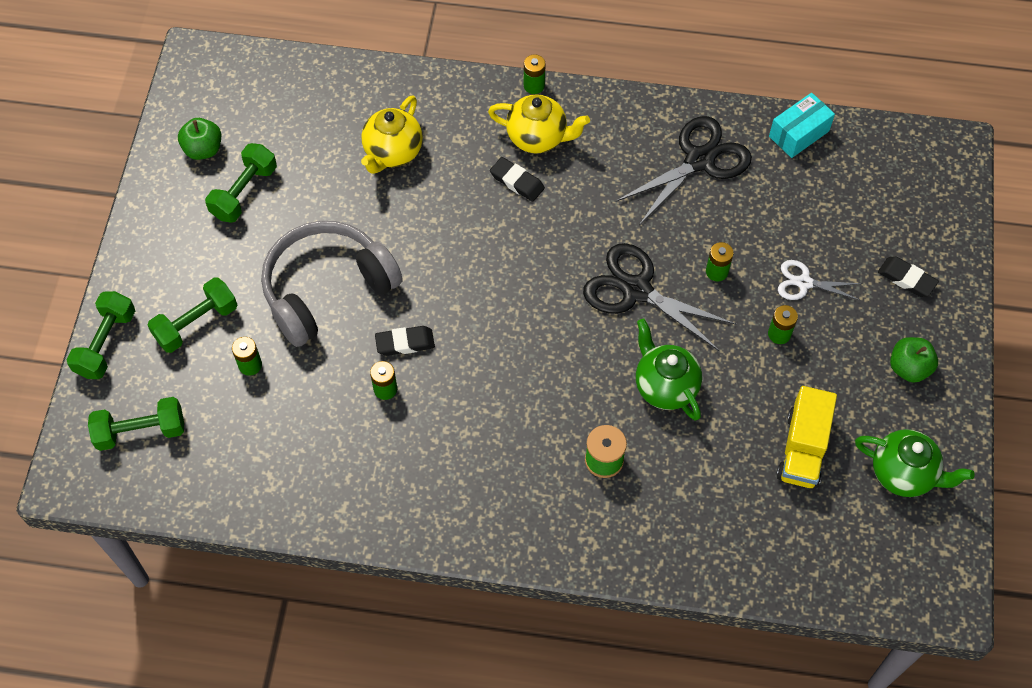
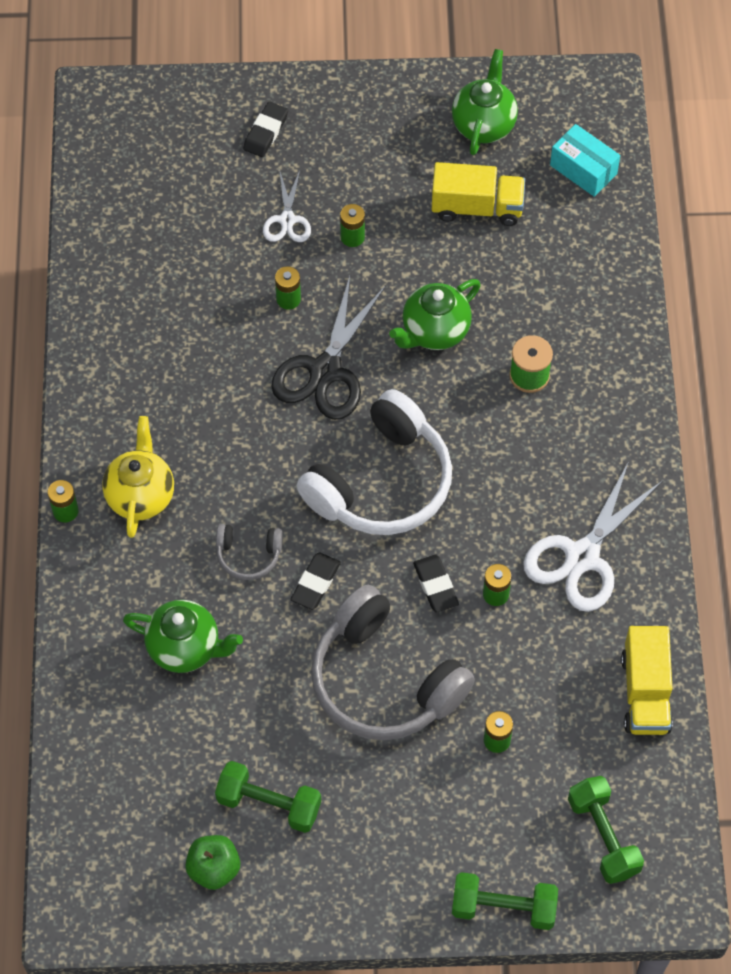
camera: 100 degrees left, 0 degrees up
(196, 323) = (456, 812): green dumbbell -> none
(260, 494) = (645, 692): none -> yellow truck
(393, 152) = (185, 648): yellow teapot -> green teapot
(405, 468) = (581, 557): none -> white scissors
(466, 207) = (248, 555): none -> grey headphones
(514, 317) = (382, 482): none -> white headphones
(517, 182) = (205, 508): black eraser -> black eraser (315, 583)
(700, 160) = (147, 329): black scissors -> none
(799, 134) = (97, 239): turquoise box -> turquoise box (583, 169)
(909, 368) = (368, 126): green apple -> none

